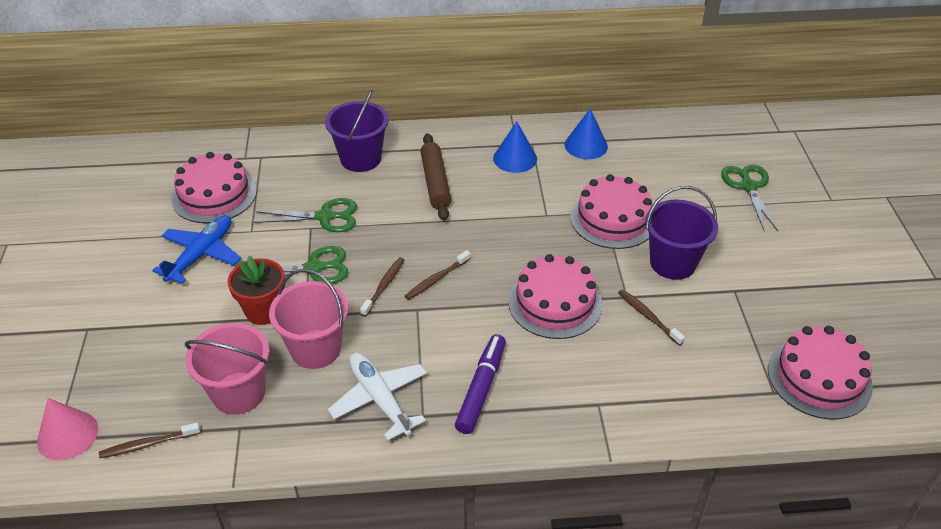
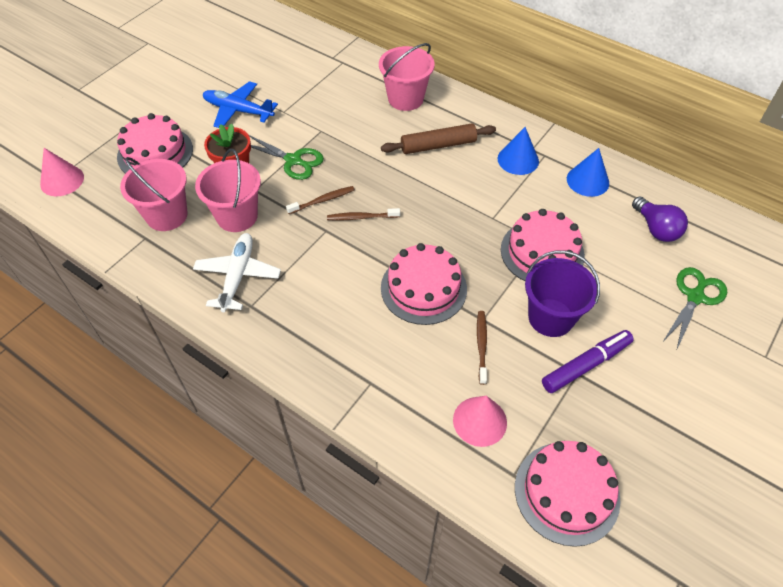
camera: 40 degrees right, 10 degrees up
(148, 444) = (92, 214): brown toothbrush -> none
(201, 255) = (238, 111): blue plane -> blue plane turned 135 degrees counterclockwise
(214, 195) = (287, 74): pink cake -> pink cake (155, 153)
(325, 217) = (338, 128): green scissors -> none
(361, 159) = (405, 99): purple bucket -> pink bucket
(435, 182) = (438, 145): brown rolling pin -> brown rolling pin turned 45 degrees clockwise
(481, 389) = (305, 314): purple marker -> purple marker (585, 365)
(672, 154) = (656, 229): none -> purple light bulb
(709, 372) = (480, 421): none -> pink cone

